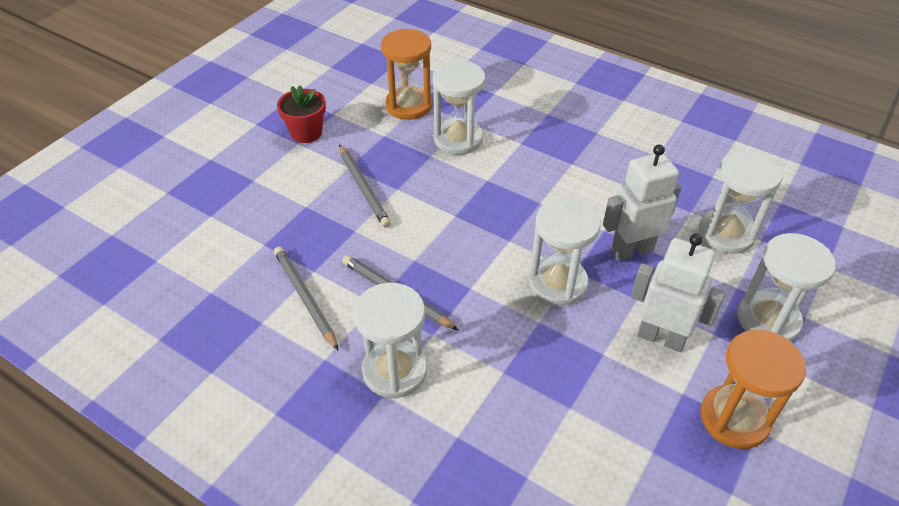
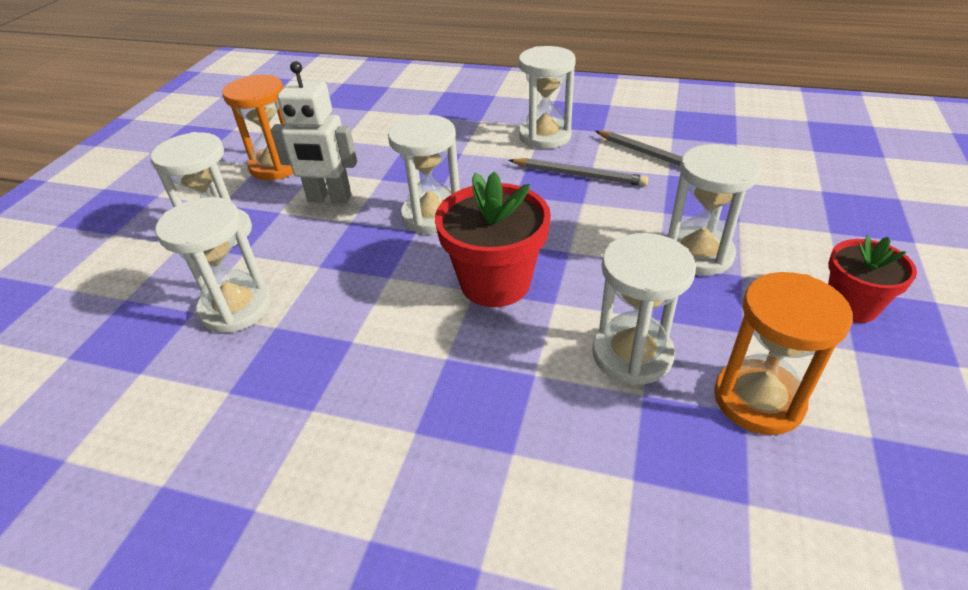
camera: 165 degrees right, 5 degrees down
(363, 188) = (698, 254): grey pencil -> white hourglass
(523, 204) = (495, 283): none -> red flower pot
(631, 250) = (356, 263): white robot -> none

